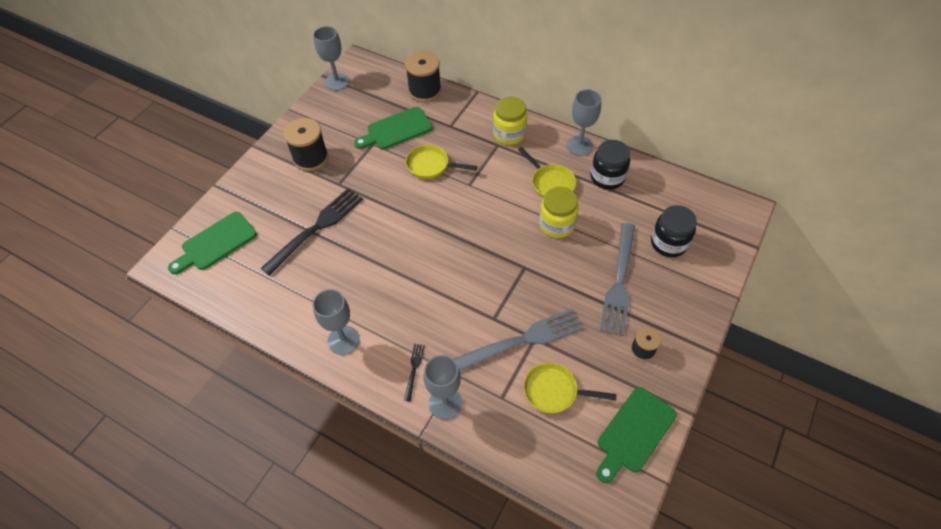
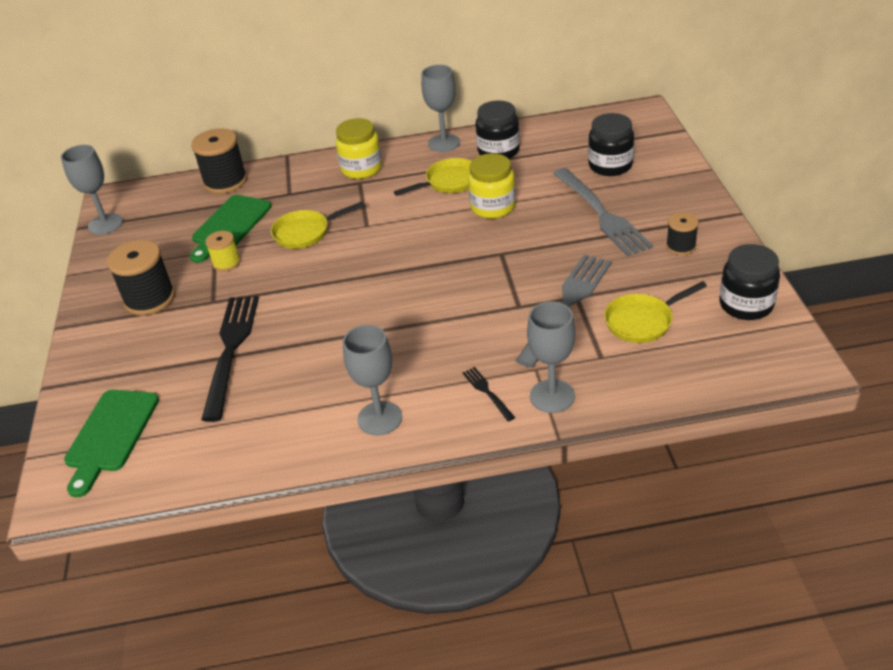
camera: 35 degrees left, 15 degrees down
(370, 159) = (226, 263): none -> yellow spool
(550, 183) = (449, 182): yellow pan -> yellow pan turned 45 degrees counterclockwise
(634, 432) = (746, 305): green cutting board -> black jar

